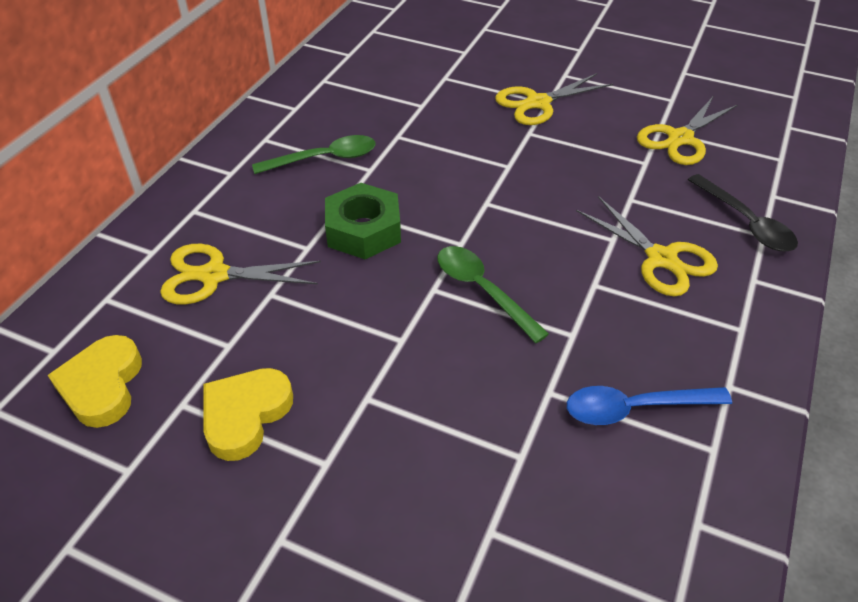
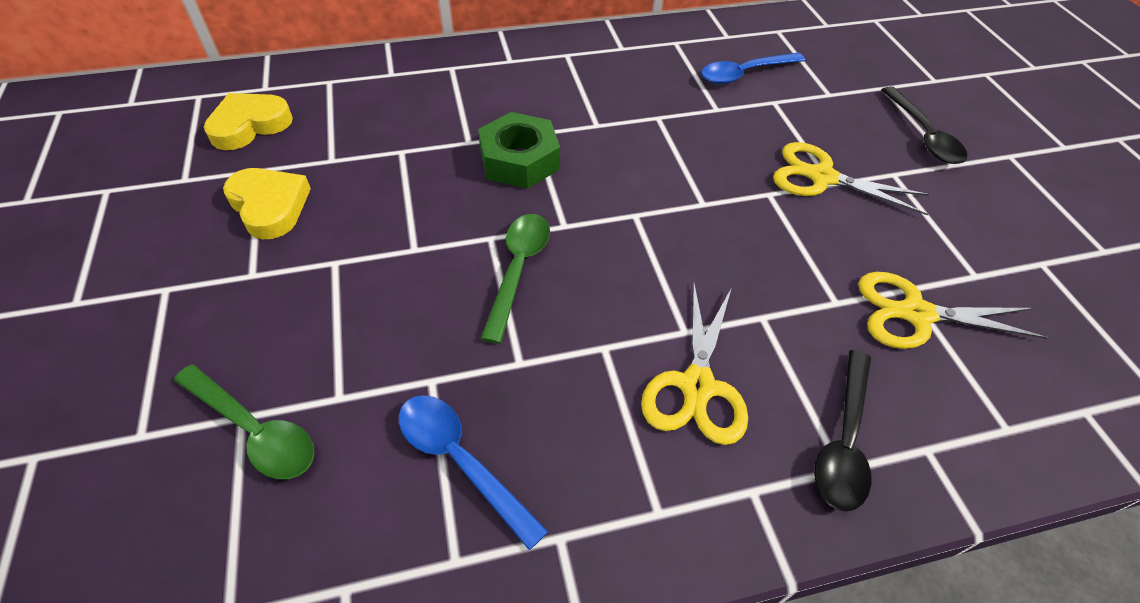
camera: 50 degrees right, 5 degrees up
(214, 276) = (394, 114): yellow scissors -> none
(245, 415) = (270, 206): yellow heart -> yellow heart turned 60 degrees clockwise
(324, 159) = (580, 94): green spoon -> green spoon (255, 430)
(400, 72) = (744, 74): none -> blue spoon
(544, 43) = (923, 135): none -> black spoon

